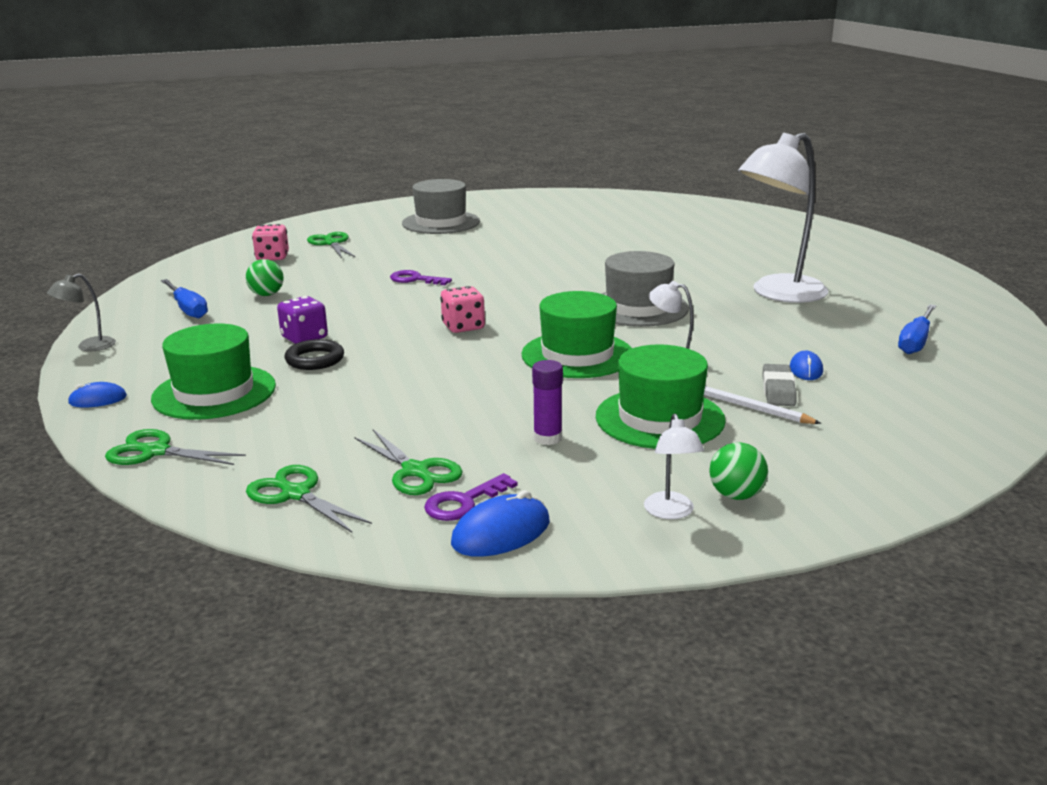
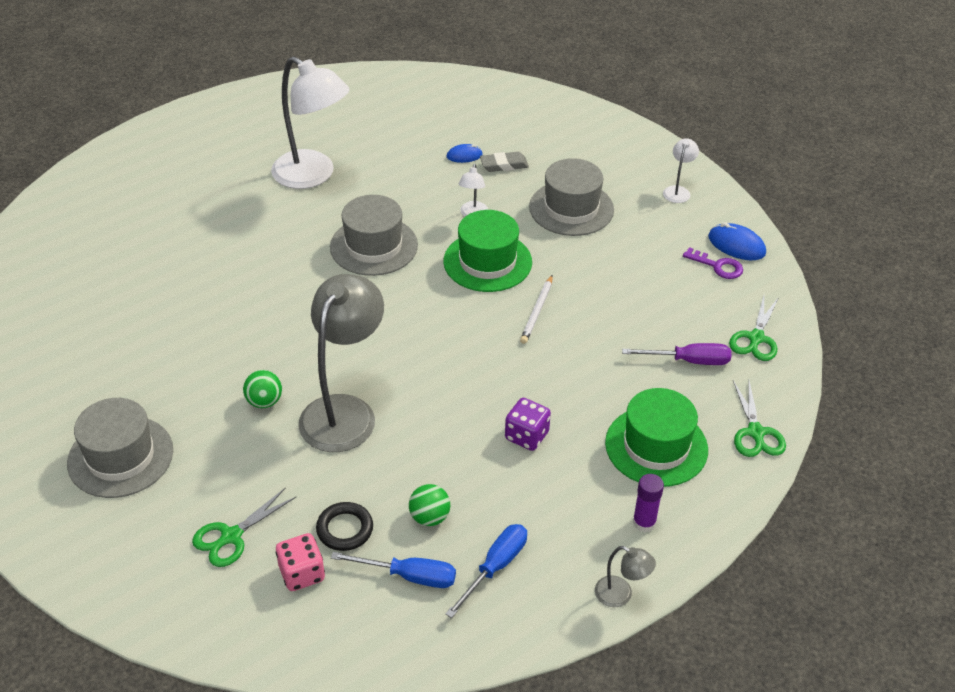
camera: 110 degrees left, 20 degrees up
(98, 399) = (709, 517): blue mouse -> none
(308, 437) = (689, 361): none -> purple screwdriver
(315, 359) = (567, 410): black ring -> black ring (345, 529)
(415, 279) = (344, 411): purple key -> grey lamp
(415, 471) = (698, 295): green scissors -> none
(463, 327) = (457, 339): pink dice -> none
(547, 438) = (624, 250): purple glue stick -> purple glue stick (644, 522)
(659, 418) = (571, 208): green hat -> grey hat
(671, 512) = (678, 191): white lamp -> white lamp turned 45 degrees counterclockwise
(736, 495) = (646, 171): green ball -> green ball (264, 401)
(750, 408) = (536, 174): white pencil -> white pencil (537, 311)
(915, 341) = (393, 113): blue screwdriver -> blue screwdriver (409, 576)

